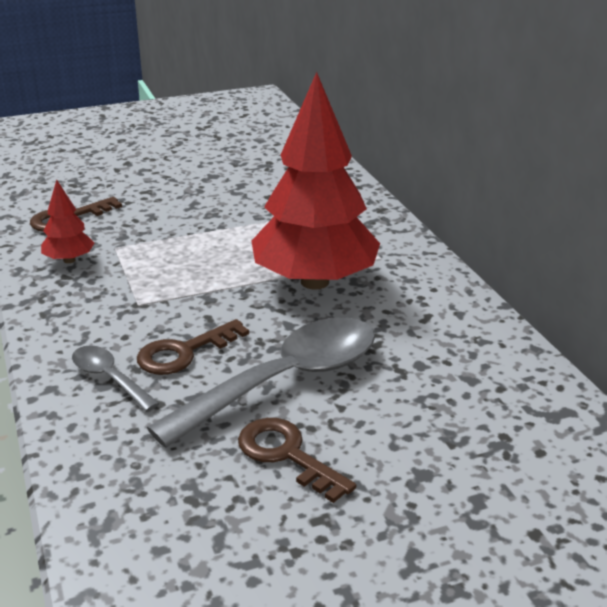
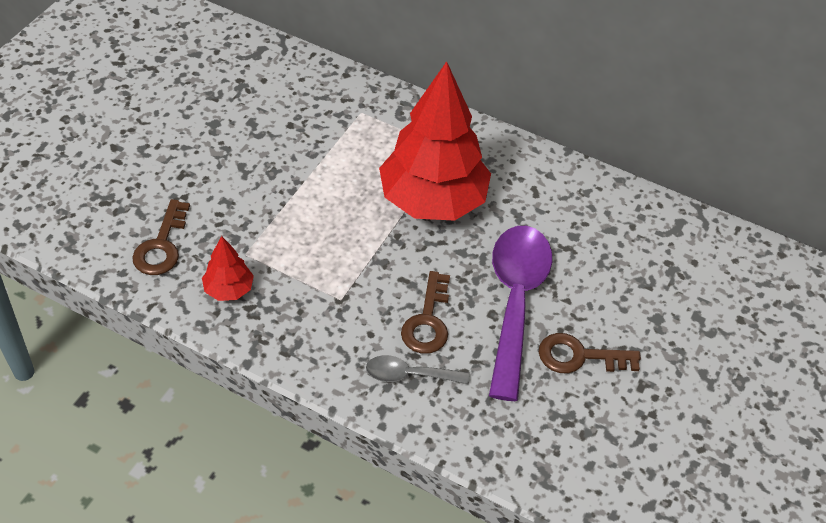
camera: 45 degrees left, 20 degrees up
(285, 380) = (515, 301): grey spoon -> purple spoon

